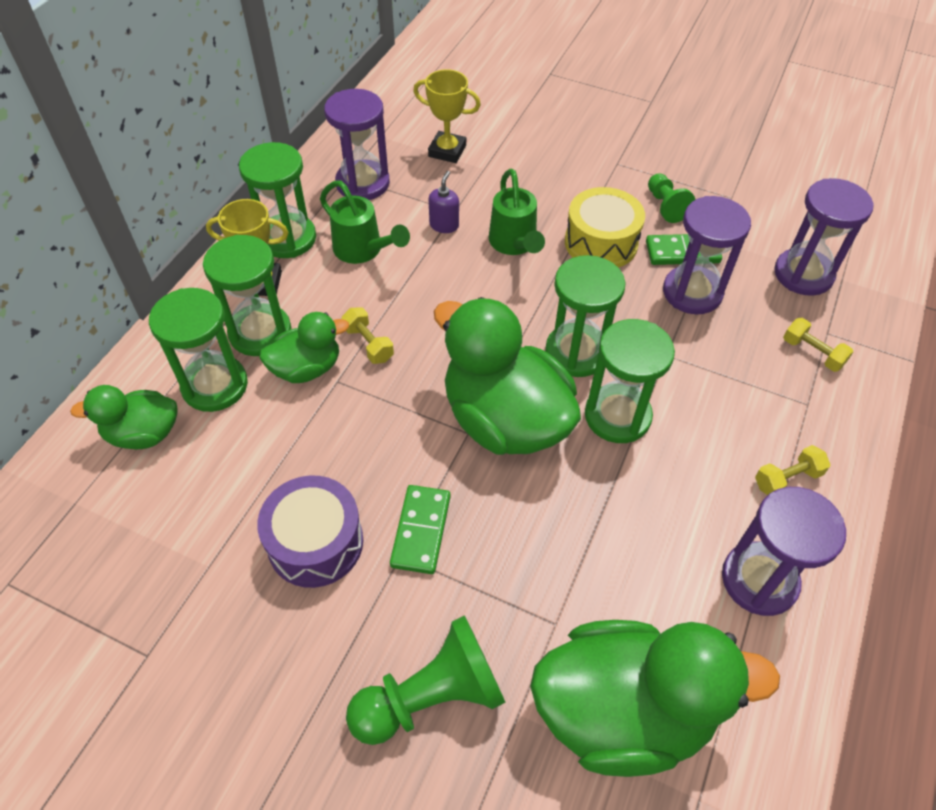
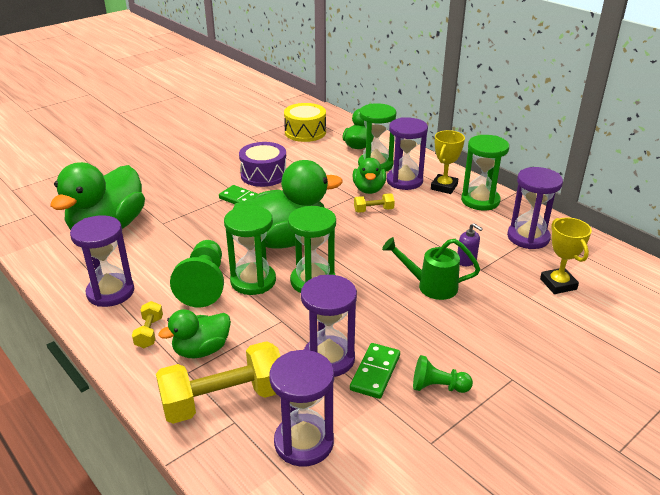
camera: 115 degrees right, 20 degrees down
(260, 332) = (404, 181): green hourglass -> purple hourglass
(363, 251) = (455, 224): green watering can -> none
(431, 696) = (169, 186): green pawn -> green pawn (204, 285)
(447, 151) = (558, 284): yellow trophy -> yellow trophy turned 60 degrees counterclockwise
(601, 243) = (410, 330): yellow drum -> yellow drum (305, 132)
(769, 408) = (201, 350): none -> green duck
(812, 353) = (224, 400): yellow dumbbell -> yellow dumbbell, size x2.17

